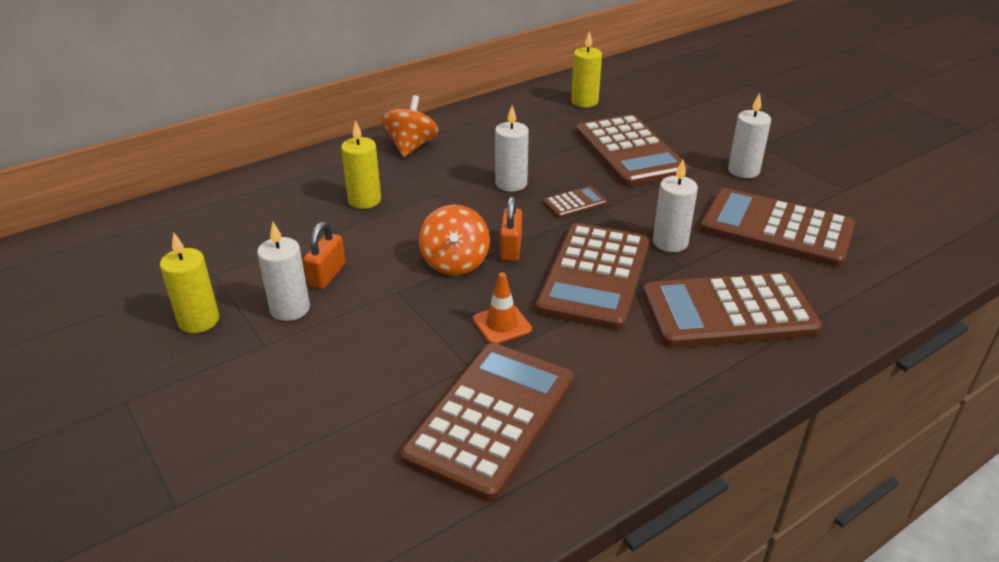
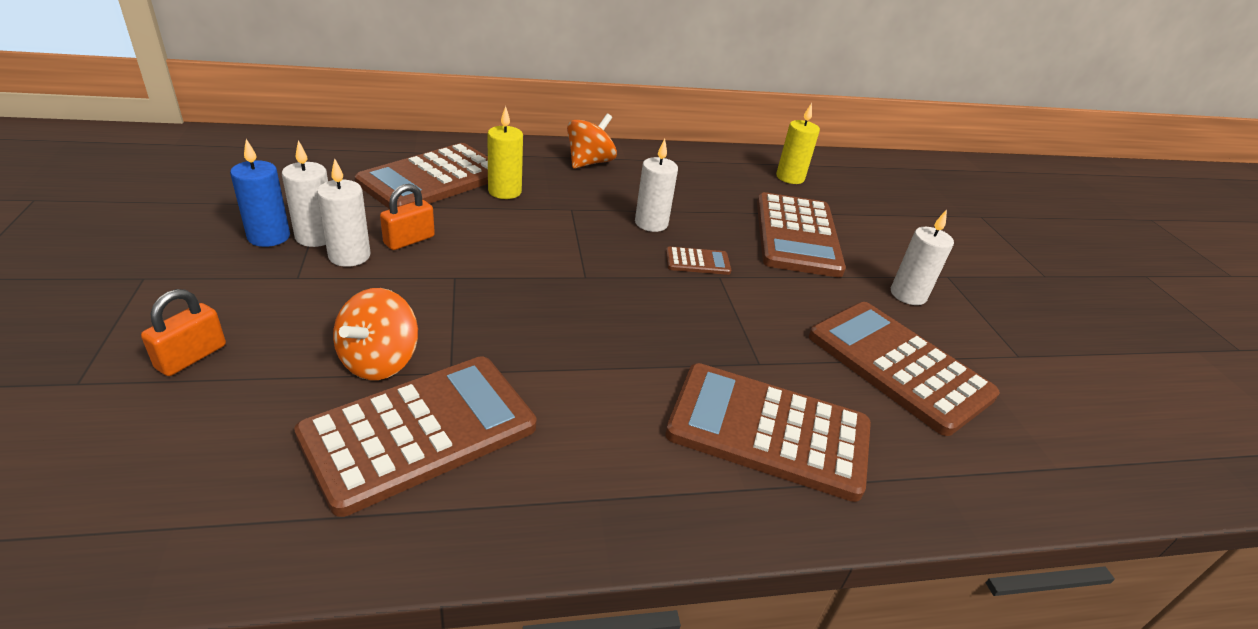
camera: 20 degrees right, 0 degrees up
(199, 321) = (269, 237): yellow candle -> blue candle
(455, 262) = (531, 272): orange spinning top -> orange spinning top (379, 361)
(502, 324) = (519, 345): orange traffic cone -> none
(511, 248) = (596, 280): orange padlock -> orange padlock (191, 357)
(594, 276) = (654, 337): brown calculator -> brown calculator (433, 179)
(670, 242) = (764, 335): white candle -> white candle (316, 237)

